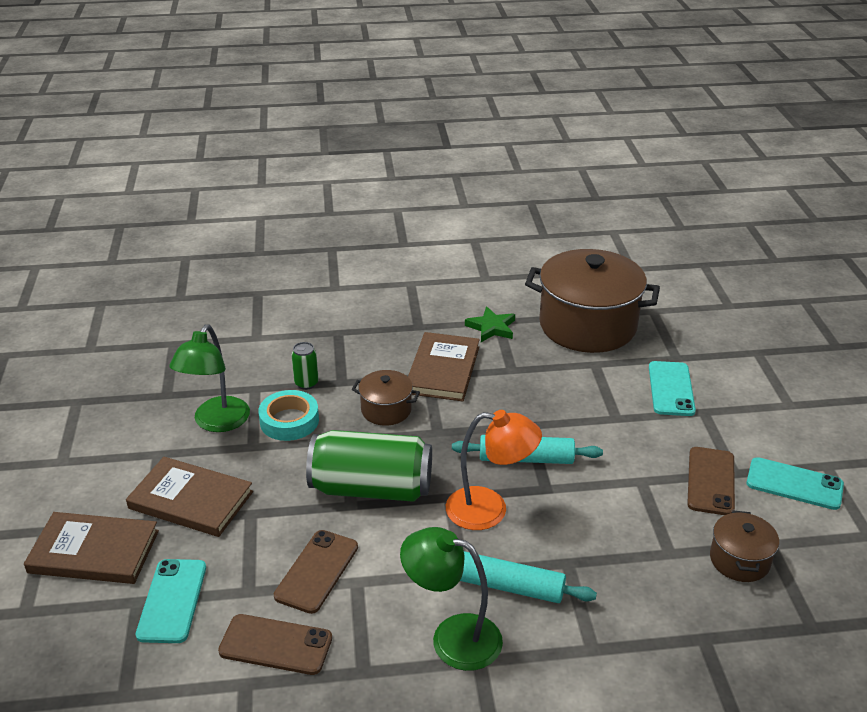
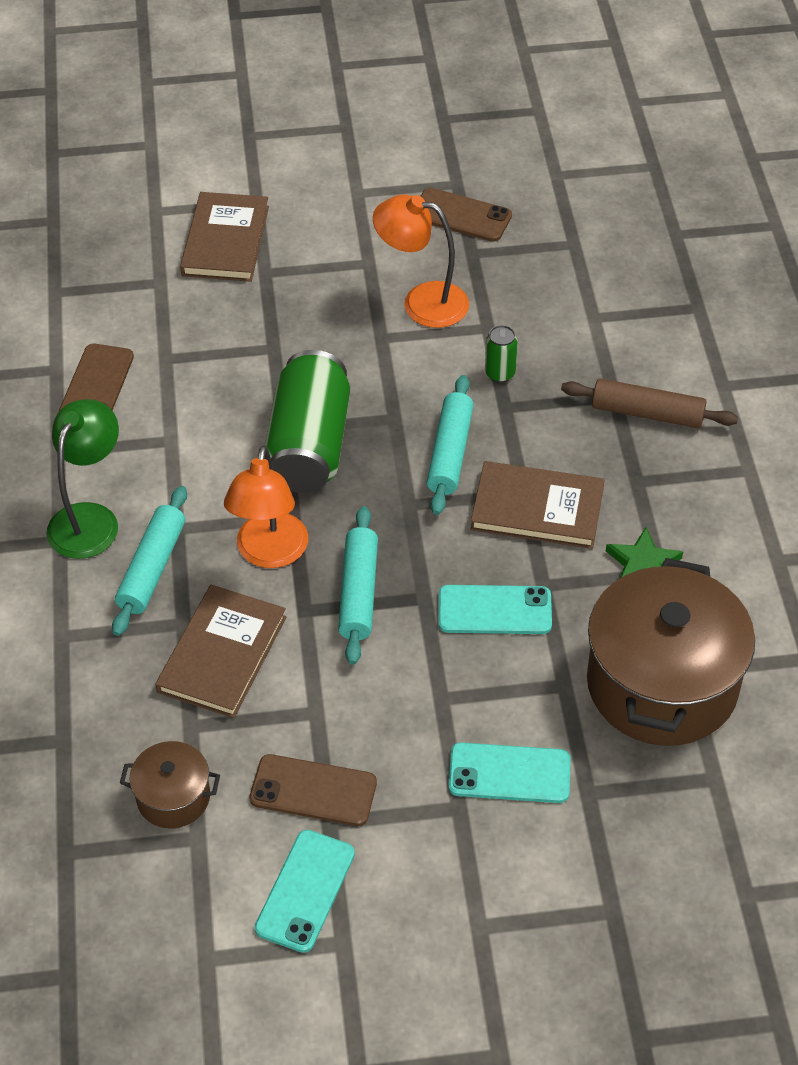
camera: 90 degrees right, 15 degrees up
(172, 601) = (158, 306): turquoise phone -> turquoise phone (494, 610)
(191, 500) = (295, 299): brown book -> brown book (222, 654)
(216, 422) = (422, 302): green lamp -> orange lamp
(289, 421) = (427, 364): turquoise tape -> none
(317, 571) = (187, 408): brown phone -> brown phone (461, 215)
(356, 319) = (647, 413): none -> brown rolling pin
(386, 410) = (450, 453): brown pot -> turquoise rolling pin

